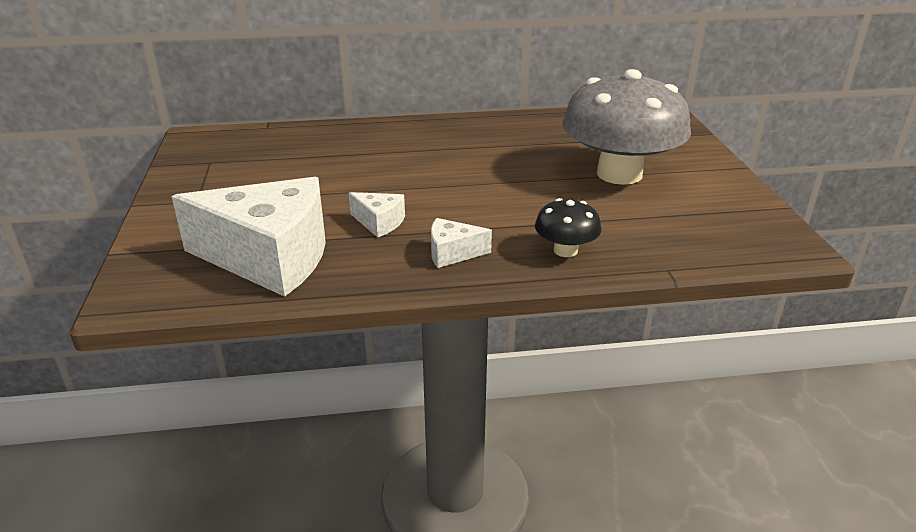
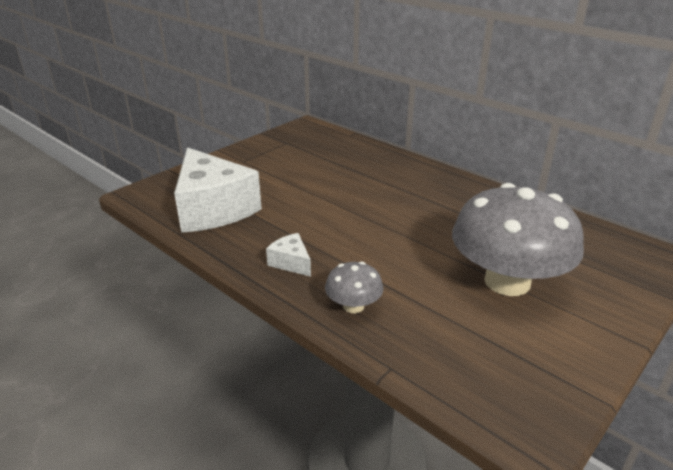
camera: 50 degrees right, 0 degrees up
(379, 223) = (293, 221): white cheese -> none
(565, 250) = (353, 306): black mushroom -> grey mushroom

